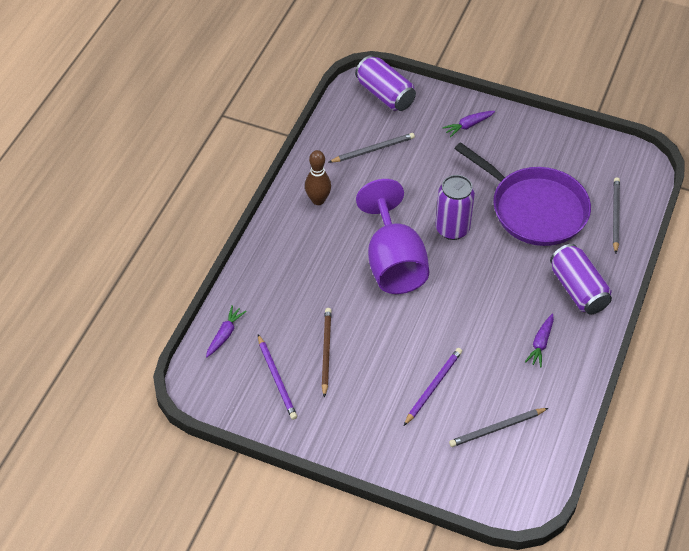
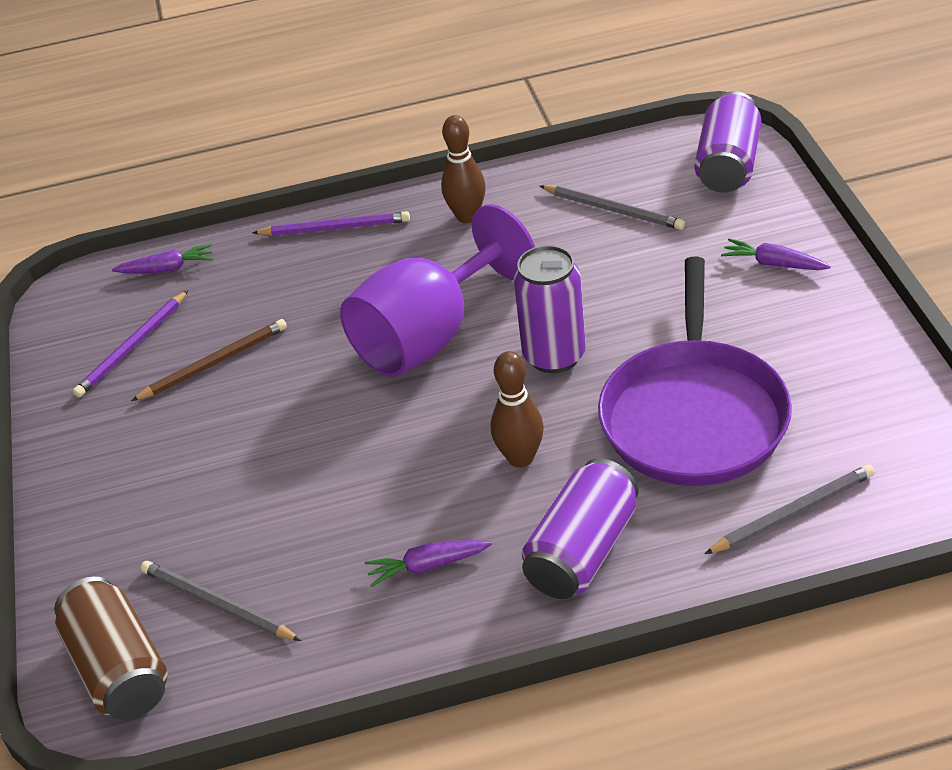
camera: 60 degrees right, 10 degrees down
(433, 386) = (240, 494): purple pencil -> purple pencil (335, 228)
(505, 277) = (520, 458): none -> brown bowling pin
(505, 483) = (119, 669): none -> brown can

